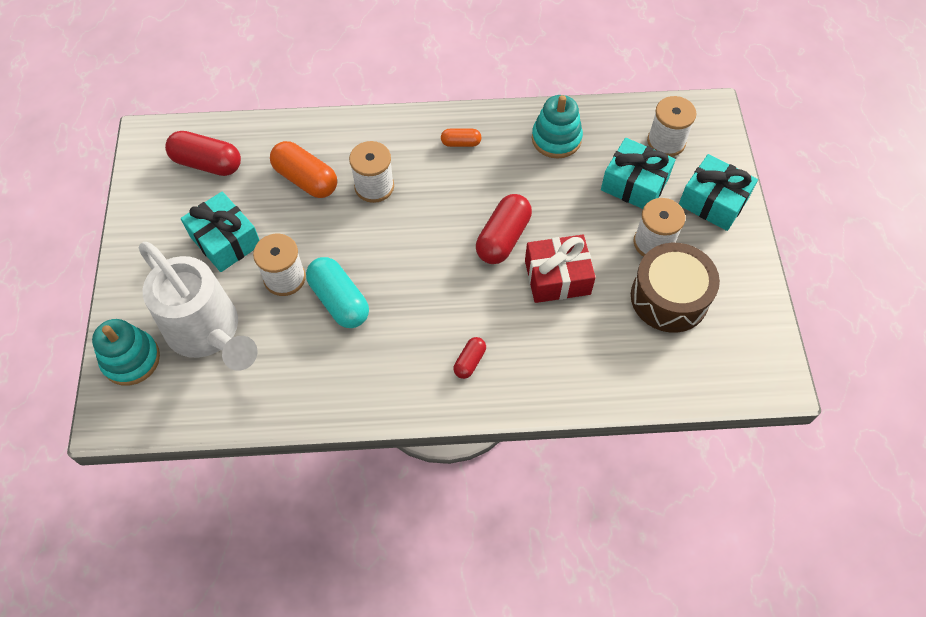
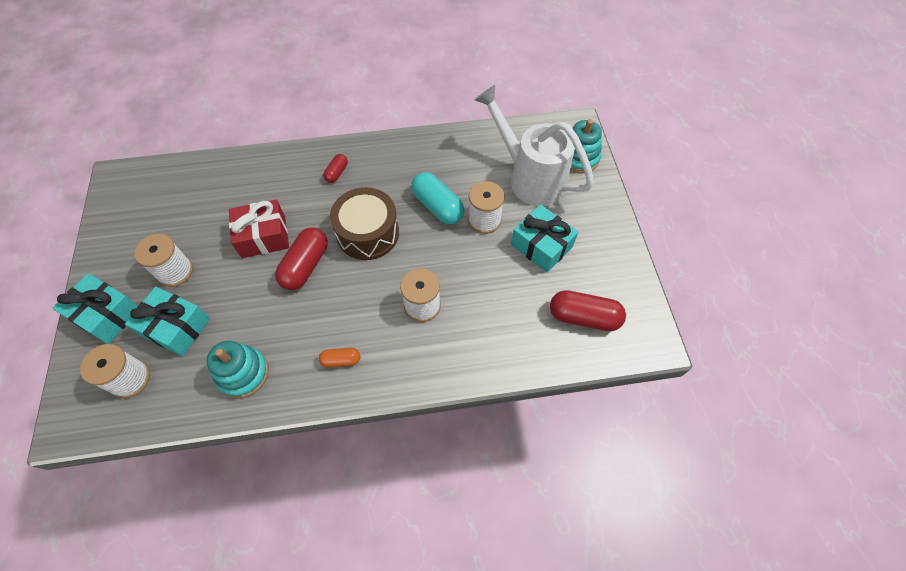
camera: 175 degrees right, 0 degrees up
(306, 179) = (486, 308): orange capsule -> none
(669, 297) = (176, 227): brown drum -> brown drum (368, 233)

